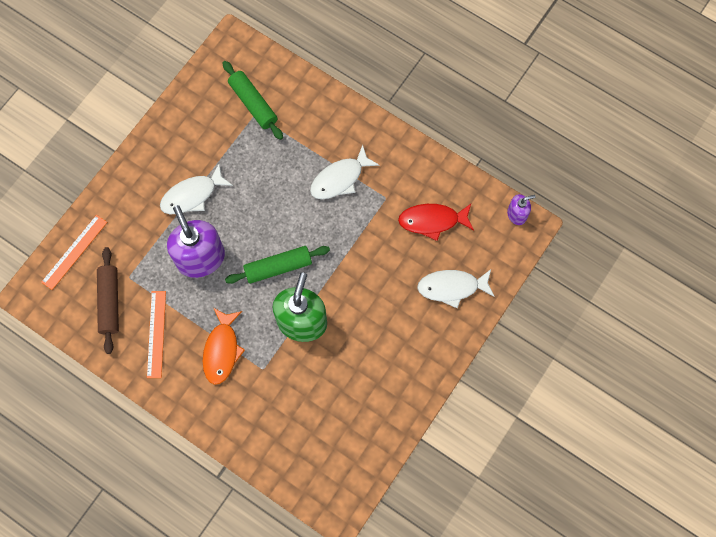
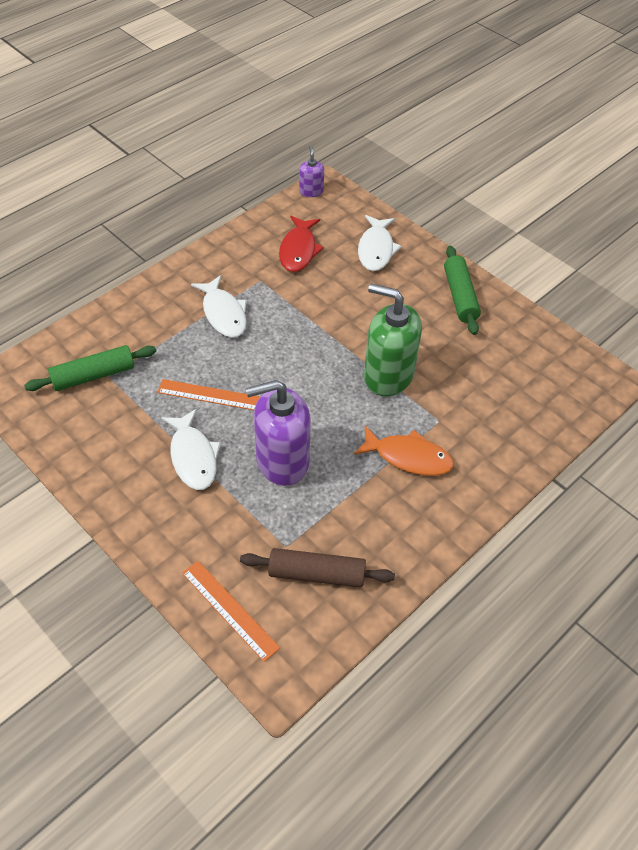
camera: 80 degrees left, 20 degrees down
(156, 334) = (373, 525): orange ruler -> orange ruler (211, 395)
(278, 267) = (315, 386): green rolling pin -> green rolling pin (459, 296)

